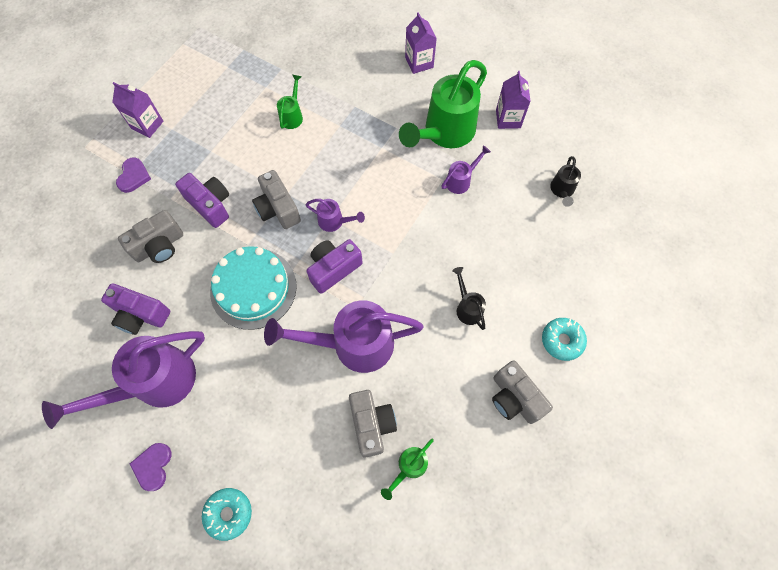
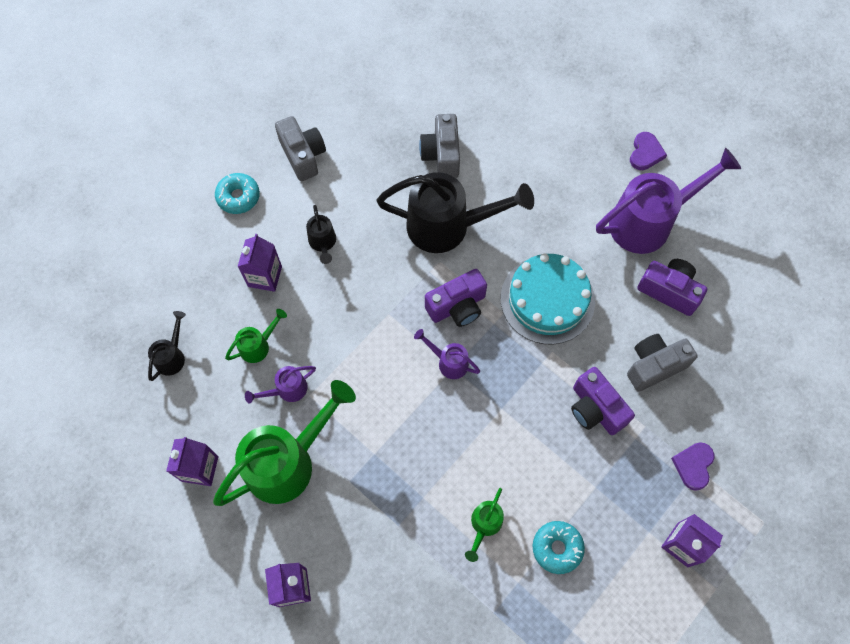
camera: 170 degrees left, 0 degrees up
(228, 513) = (577, 109): turquoise donut -> turquoise donut (557, 548)
(278, 209) = (514, 390): grey camera -> none
(353, 344) = (447, 226): purple watering can -> black watering can
(409, 467) = (414, 118): green watering can -> green watering can (258, 345)
(510, 268) = (265, 276): none -> purple carton

